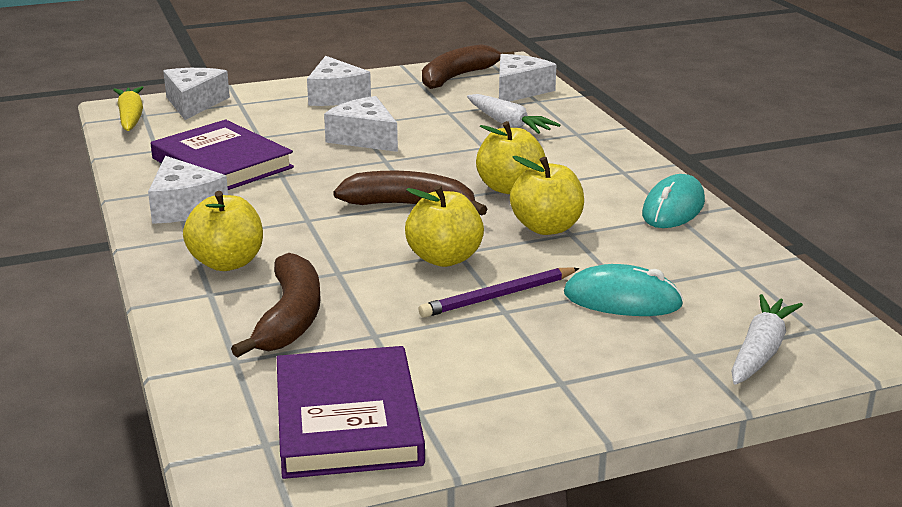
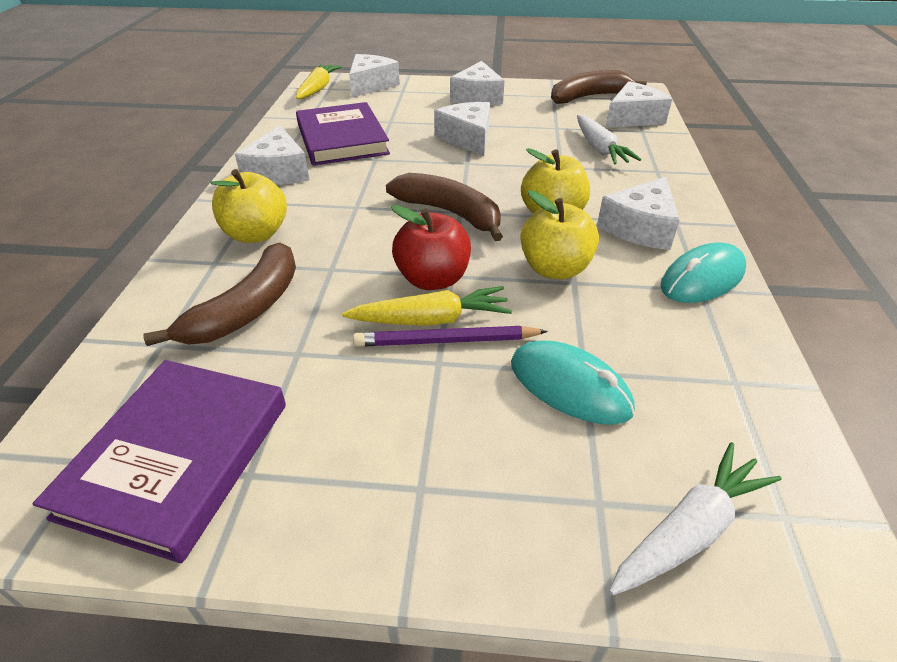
camera: 25 degrees right, 15 degrees up
(444, 258) = (432, 279): yellow apple -> red apple
(471, 286) = (431, 319): none -> yellow carrot
(596, 182) = (640, 227): none -> white cheese

